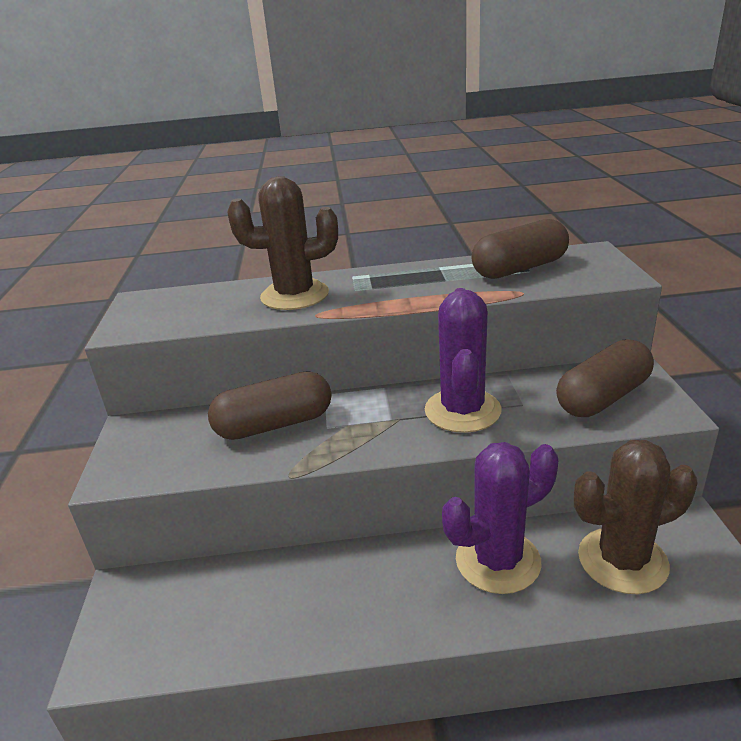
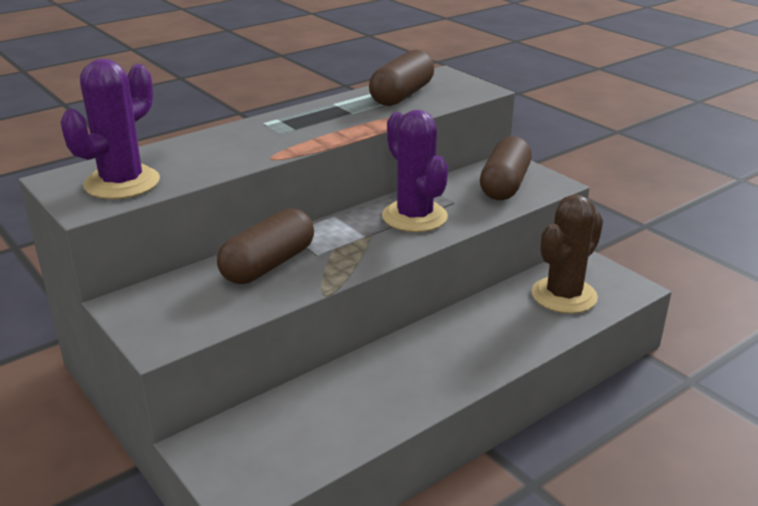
camera: 35 degrees left, 0 degrees up
(295, 295) = (229, 147): brown cactus -> none
(498, 561) = (486, 322): purple cactus -> purple cactus (122, 183)

